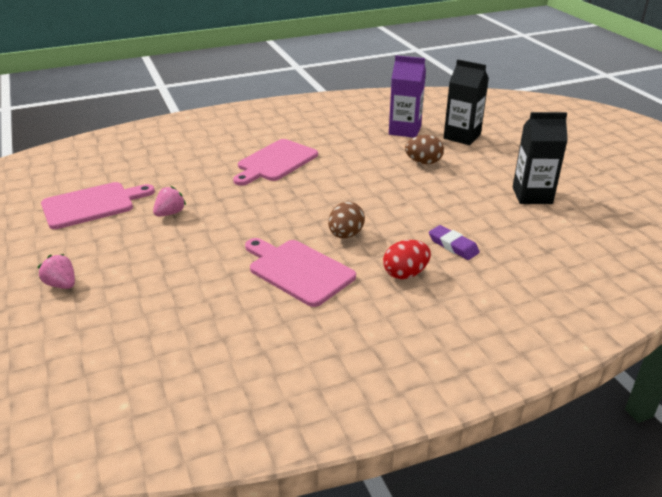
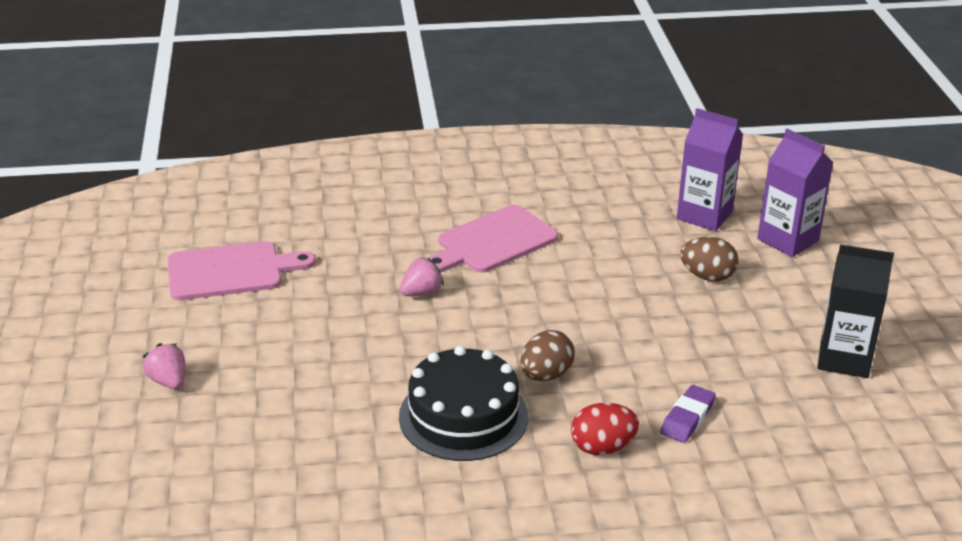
camera: 15 degrees right, 0 degrees up
(170, 213) = (326, 301): pink strawberry -> pink strawberry (421, 292)
(298, 270) = (463, 416): pink cutting board -> black cake
(453, 246) = (687, 418): purple eraser -> purple eraser turned 60 degrees clockwise
(462, 136) = (787, 240): black carton -> purple carton

